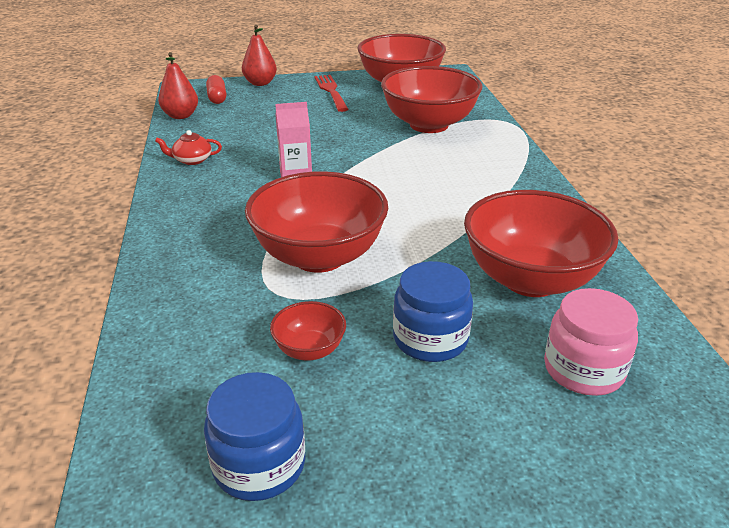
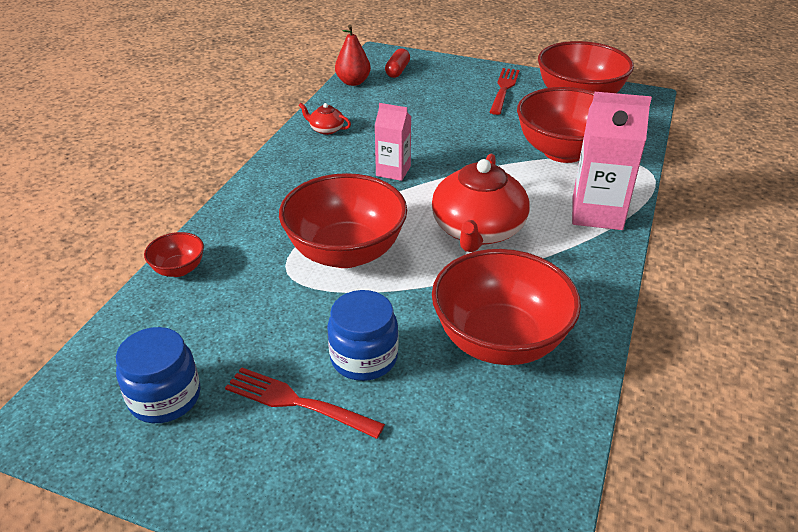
camera: 30 degrees right, 5 degrees up
(260, 83) = (447, 64): red pear -> none
(309, 349) = (269, 328): red bowl -> red bowl (179, 269)
(408, 405) = (297, 402): none -> red fork
(421, 201) = (477, 230): none -> red teapot
(502, 161) = (597, 213): none -> pink carton
(583, 370) = (461, 438): pink jar -> none

